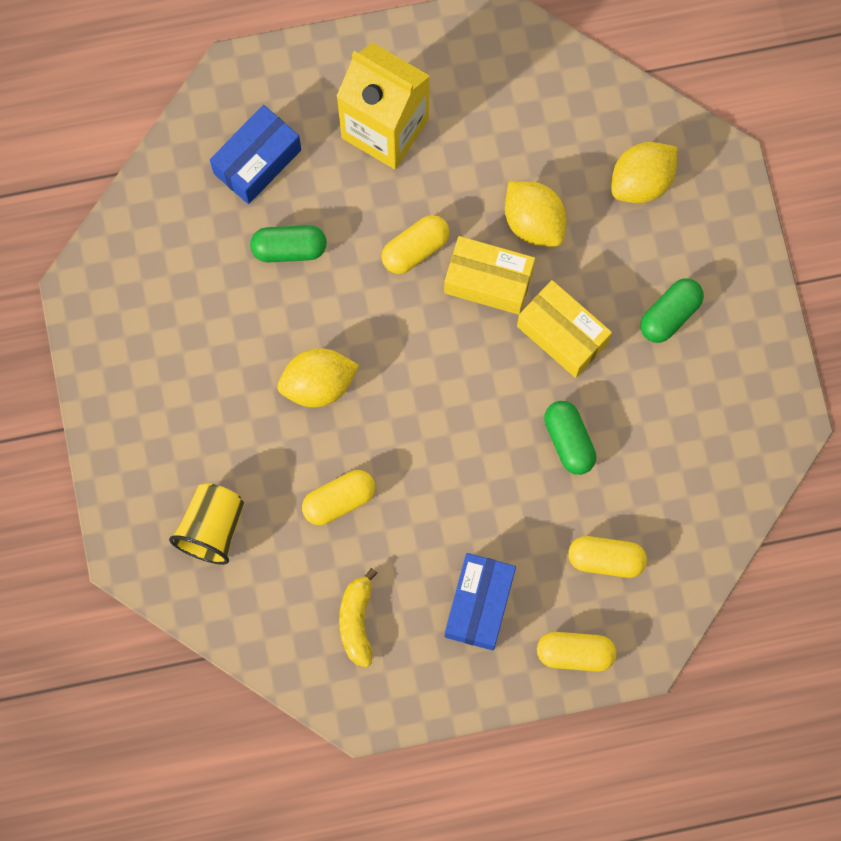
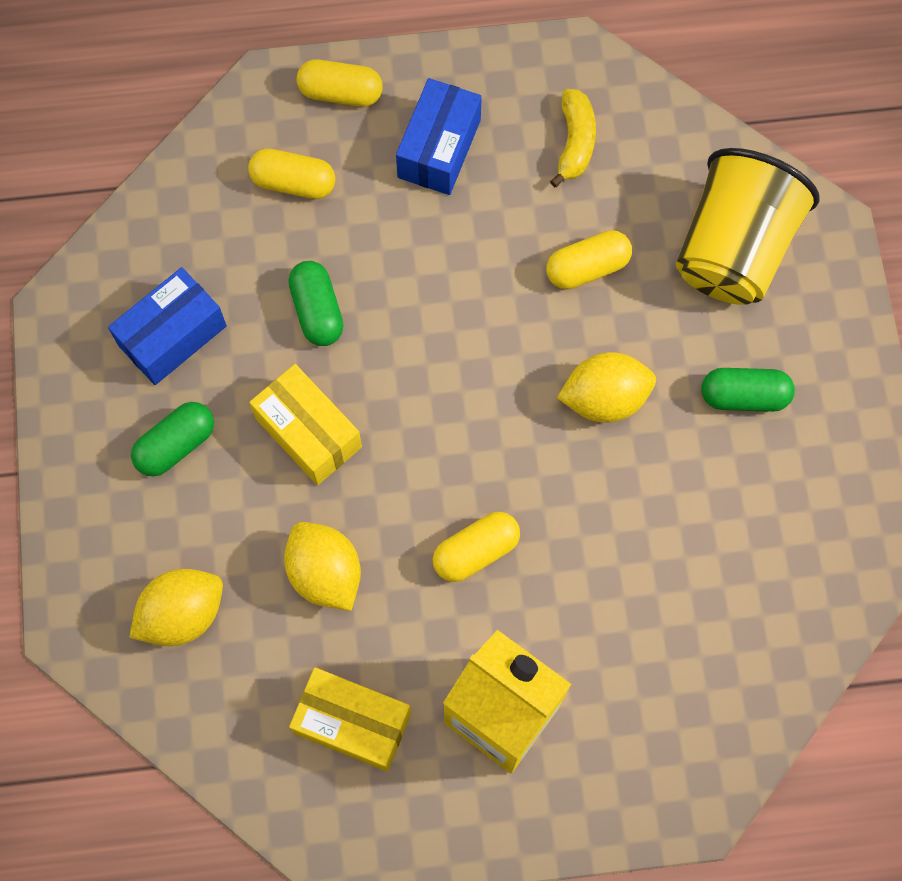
camera: 175 degrees left, 5 degrees down
(212, 528) = (733, 250): yellow cup -> yellow cup, size x1.62
(257, 161) = (669, 683): blue box -> blue box (172, 335)
(289, 249) = (632, 565): green capsule -> green capsule (744, 396)
(488, 281) = (390, 504): yellow box -> yellow box (352, 723)

